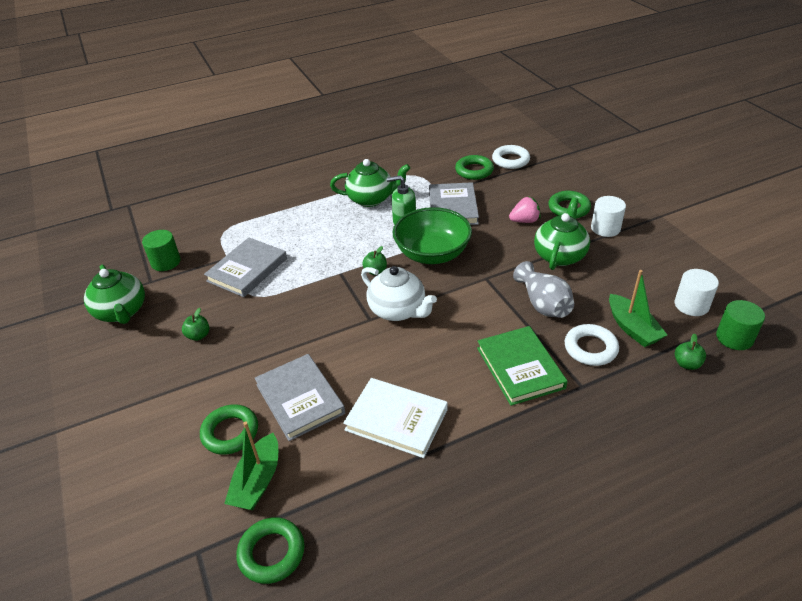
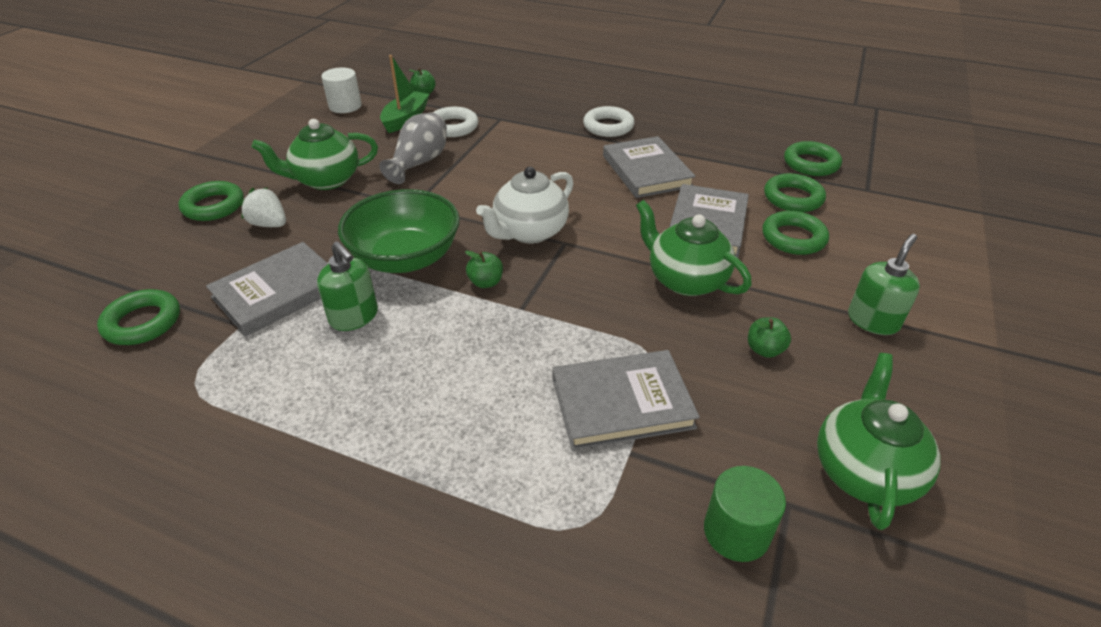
camera: 135 degrees left, 0 degrees up
(143, 397) = (873, 320): none -> green soap dispenser
(257, 481) = (793, 198): green boat -> green ring
(371, 199) = (314, 389): green teapot -> green teapot (685, 280)
(396, 419) = (646, 171): white book -> grey book
(398, 310) = (529, 232): white teapot -> white teapot turned 135 degrees counterclockwise
(510, 160) = (85, 301): white ring -> white ring (608, 126)
(520, 368) = (515, 145): green book -> none
(524, 221) = (269, 224): pink strawberry -> white strawberry
(605, 228) = (245, 172): white cylinder -> none
(734, 338) = (371, 85): green cylinder -> none

